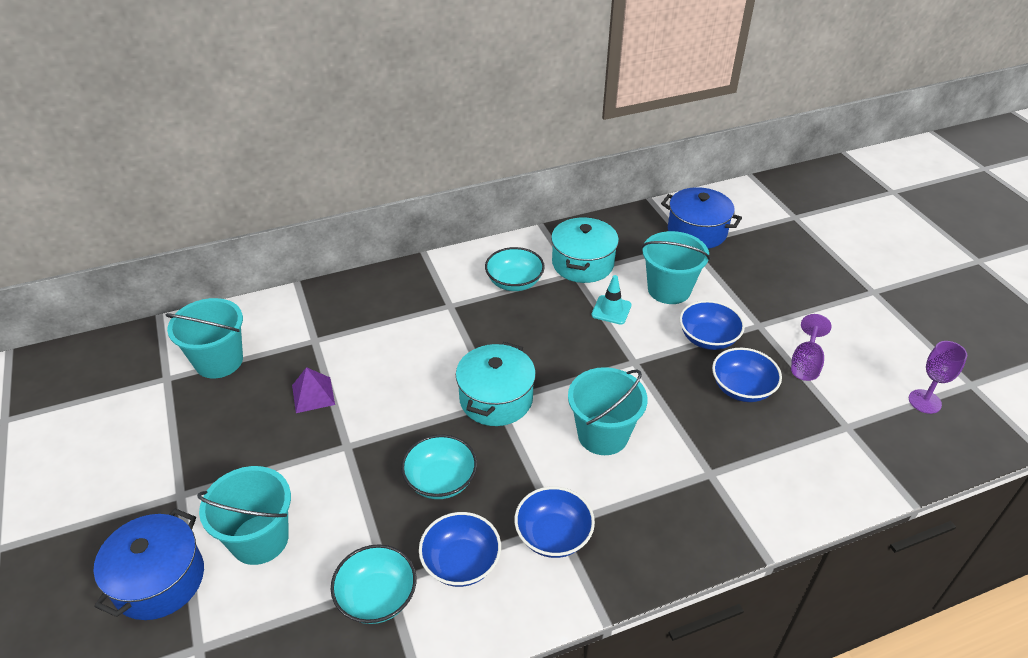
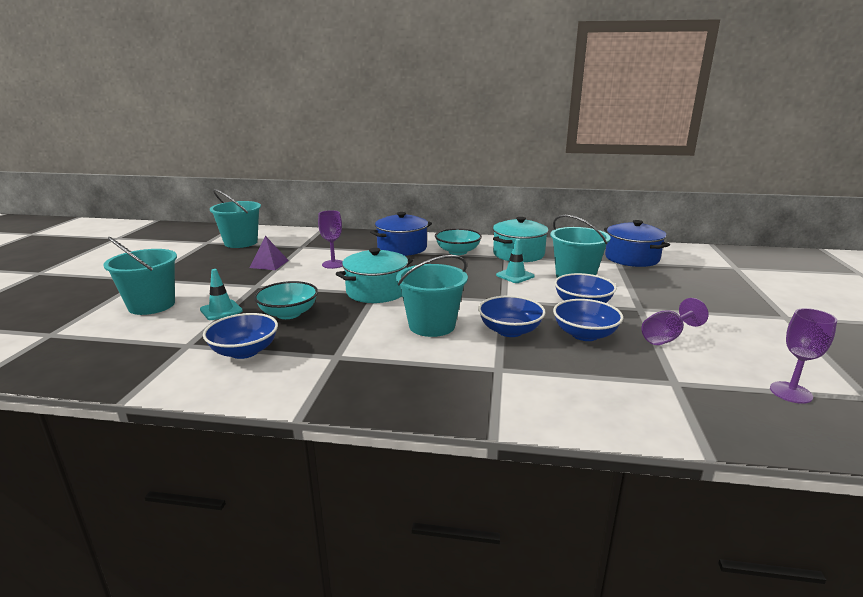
camera: 30 degrees right, 20 degrees down
(159, 580) = (80, 304): blue pot -> blue pot (402, 248)
(357, 509) = (221, 310): none -> turquoise traffic cone
(377, 597) = (171, 348): turquoise bowl -> none
(395, 364) = (333, 264): none -> purple goblet
(553, 535) = (325, 360): blue bowl -> blue bowl (510, 331)

